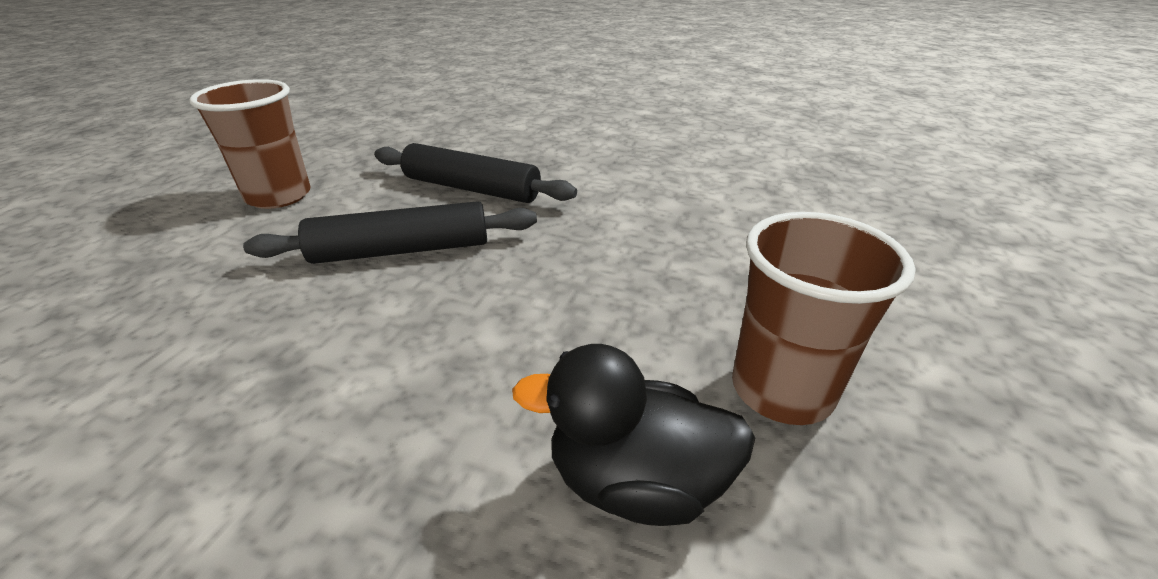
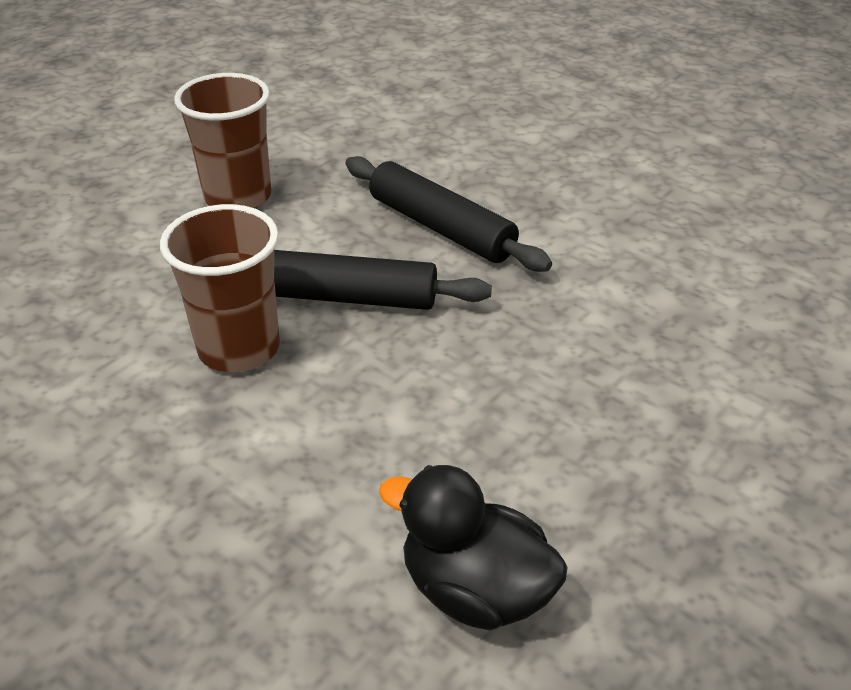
camera: 20 degrees right, 5 degrees up
(781, 390) = (657, 551): brown cup -> brown cup (239, 348)

